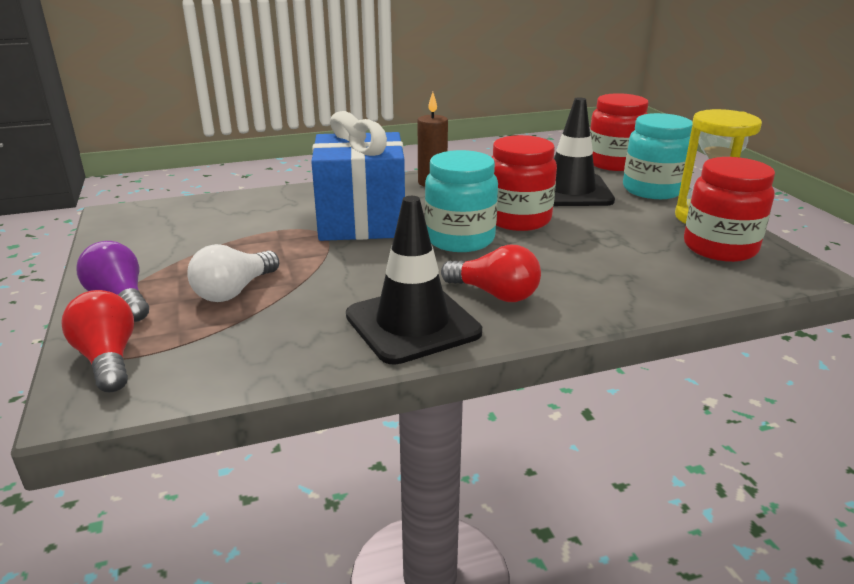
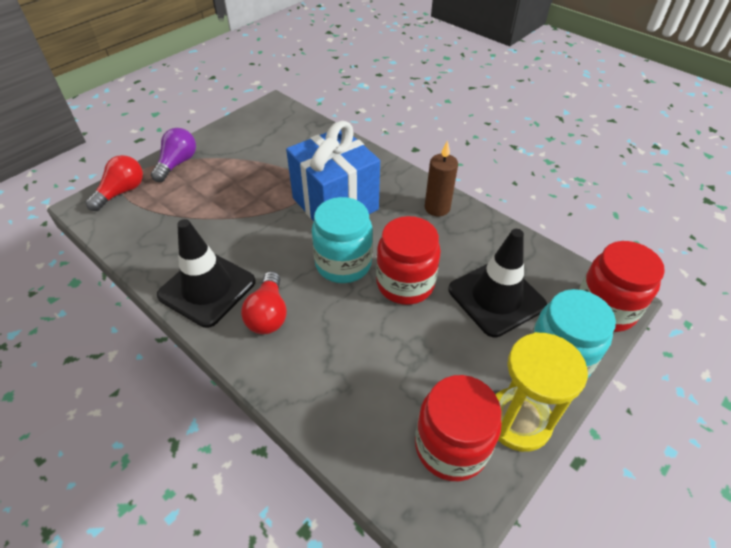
camera: 60 degrees right, 20 degrees up
(234, 291) = (208, 197): white light bulb -> none

